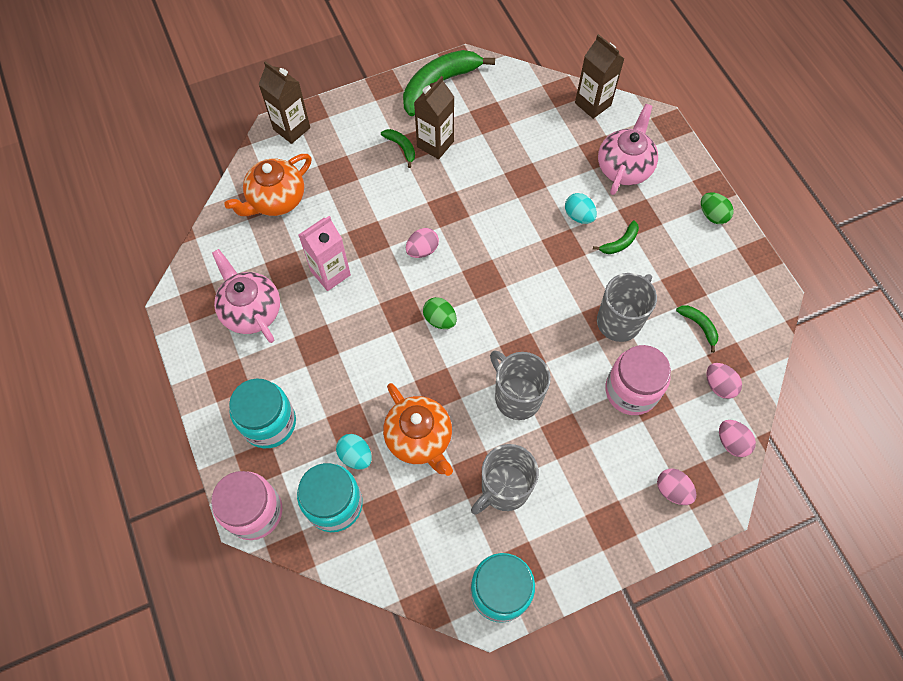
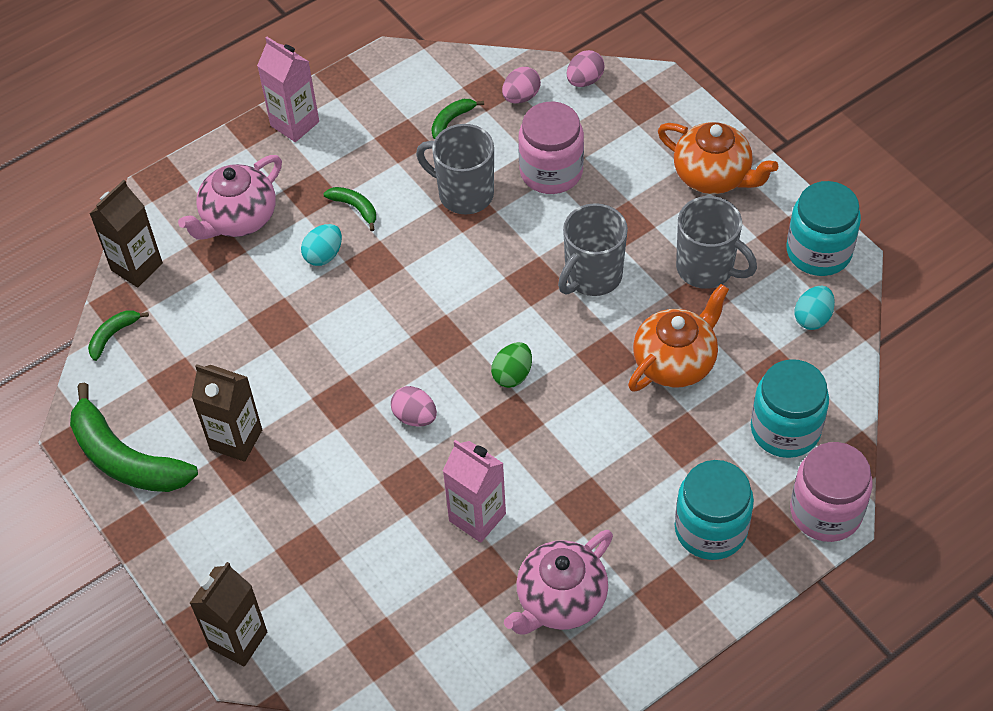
camera: 100 degrees left, 10 degrees down
(276, 199) = (372, 623): orange teapot -> orange teapot (713, 176)
(355, 456) = (719, 422): turquoise egg -> turquoise egg (812, 318)
(401, 147) = (249, 481): green banana -> green banana (113, 335)
(624, 167) = (238, 218): pink teapot -> pink teapot turned 60 degrees counterclockwise
(672, 490) = (655, 123): pink egg -> none
(712, 215) = (295, 124): green egg -> pink carton

